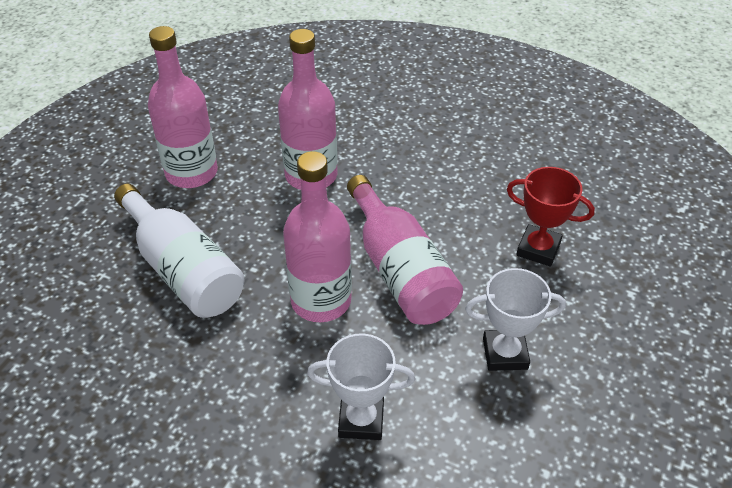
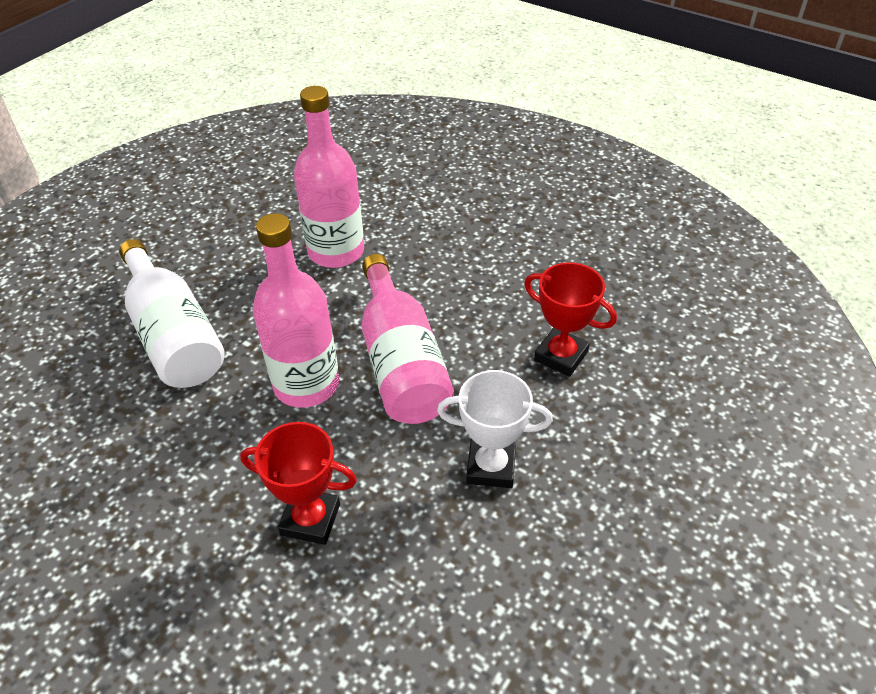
camera: 10 degrees right, 0 degrees up
(191, 172) = (214, 236): pink bottle -> none
(361, 420) = (310, 519): white trophy -> red trophy

